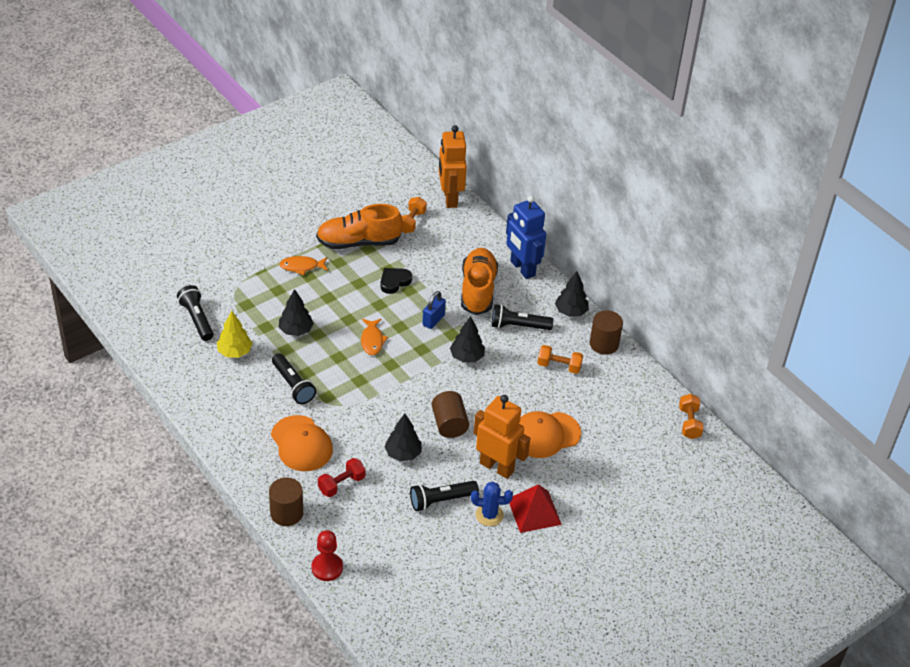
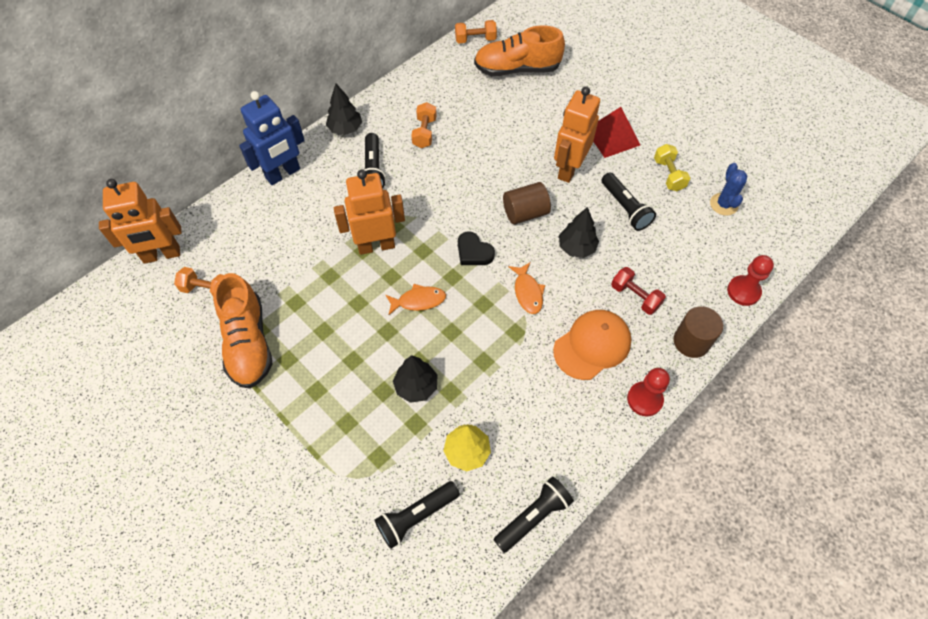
camera: 95 degrees left, 15 degrees up
(243, 467) = (644, 399): none -> red pawn
(293, 385) = (507, 371): black flashlight -> black flashlight (533, 516)
(301, 267) = (299, 402): orange fish -> orange fish (527, 292)
(394, 282) = (317, 292): black heart -> black heart (473, 252)
(433, 320) = (376, 245): blue padlock -> orange robot
(467, 357) = (427, 209): black tree -> none
(476, 546) = (668, 175): none -> yellow dumbbell
(478, 290) = (322, 210): orange shoe -> orange shoe (517, 69)
(489, 515) = (629, 169): blue cactus -> blue cactus (723, 204)
(545, 435) = (517, 136): orange cap -> none
(604, 344) = (387, 101): brown cylinder -> none

